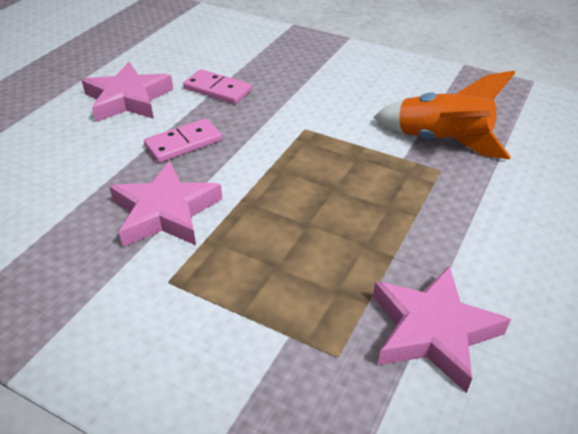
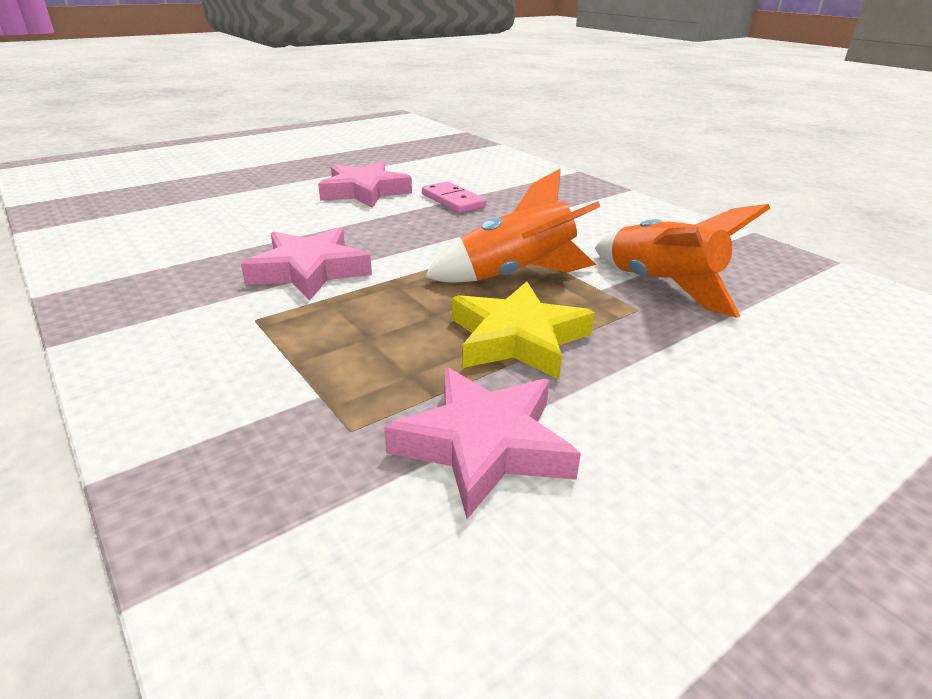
camera: 25 degrees right, 10 degrees down
(183, 143) = (380, 229): pink domino -> none
(334, 163) = (516, 275): none -> orange rocket
(383, 228) = (517, 339): none -> yellow star

